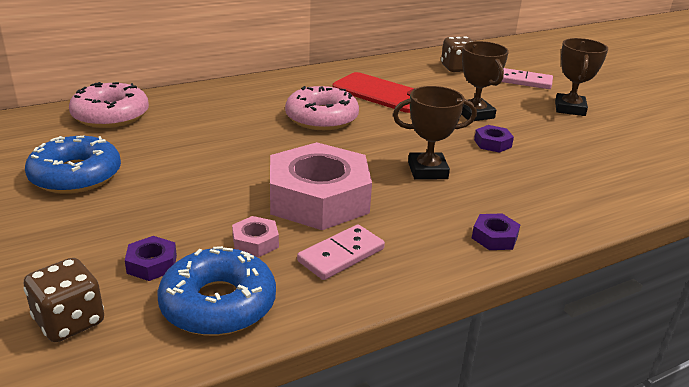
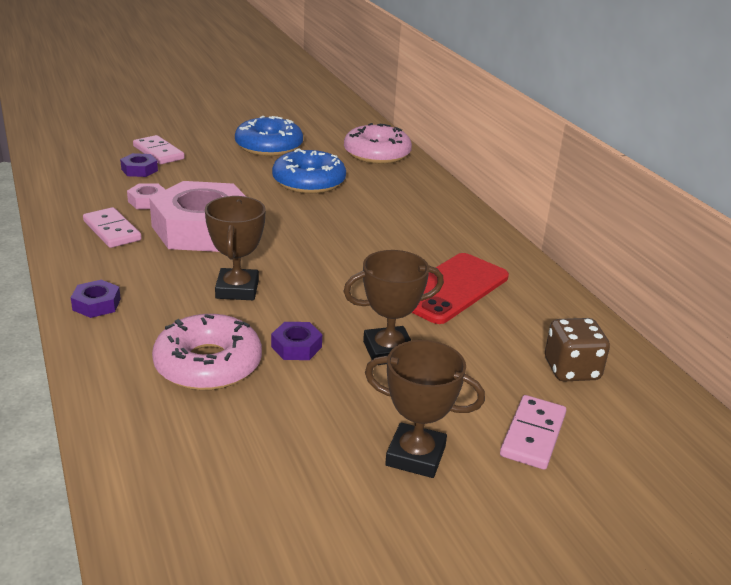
camera: 95 degrees right, 0 degrees up
(69, 321) = (94, 151): brown dice -> none
(85, 257) = (158, 152): none -> pink domino
(218, 304) = (82, 188): blue donut -> blue donut (309, 182)
(321, 118) = (373, 244): pink donut -> pink donut (208, 364)

